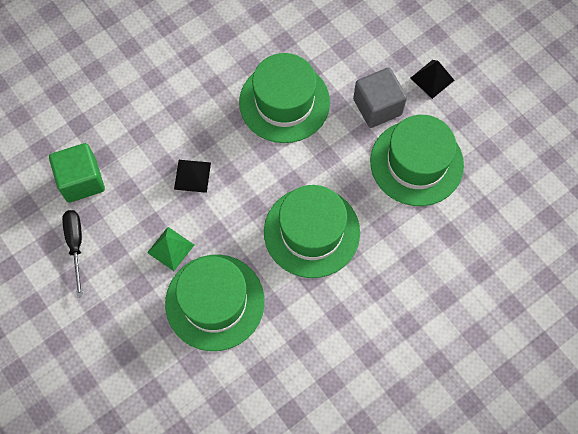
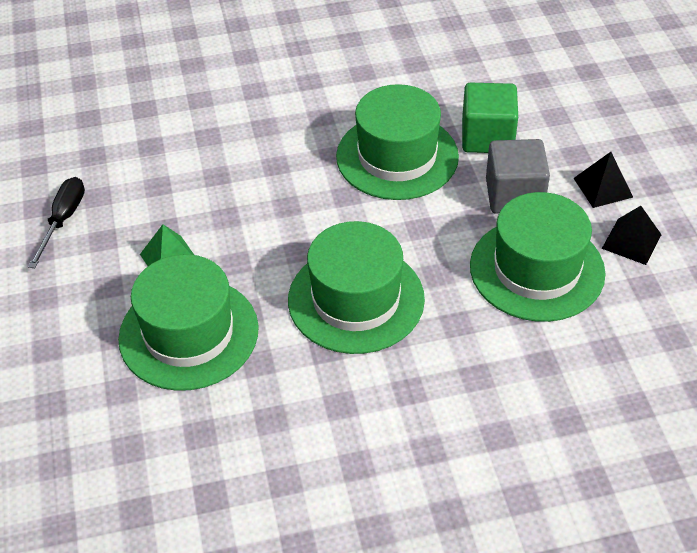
camera: 25 degrees right, 20 degrees down
(81, 181) = (111, 161): green cube -> green cube (487, 137)
(192, 176) = (241, 195): black pyramid -> black pyramid (631, 241)

